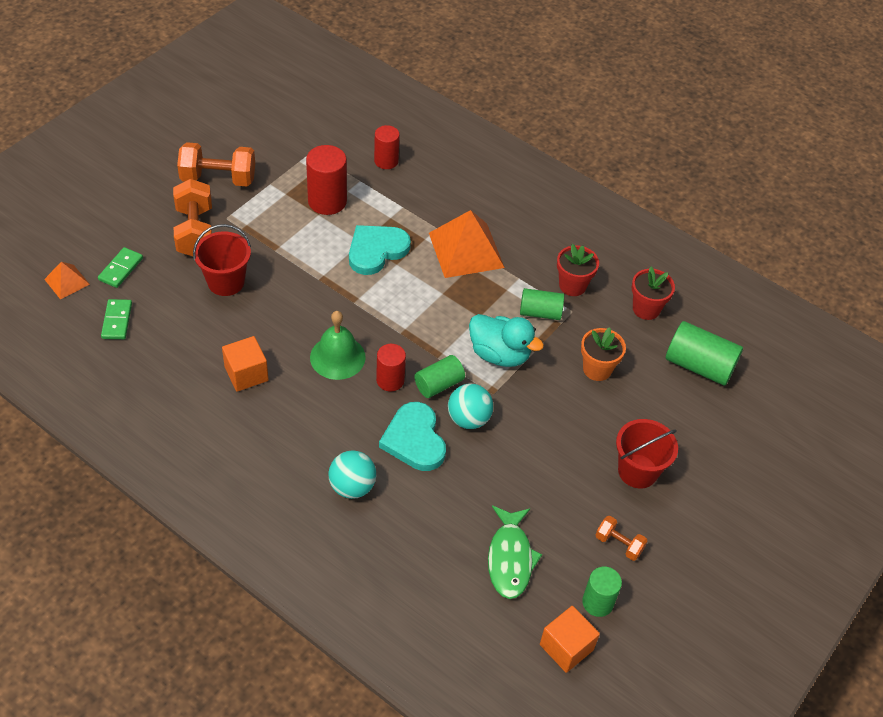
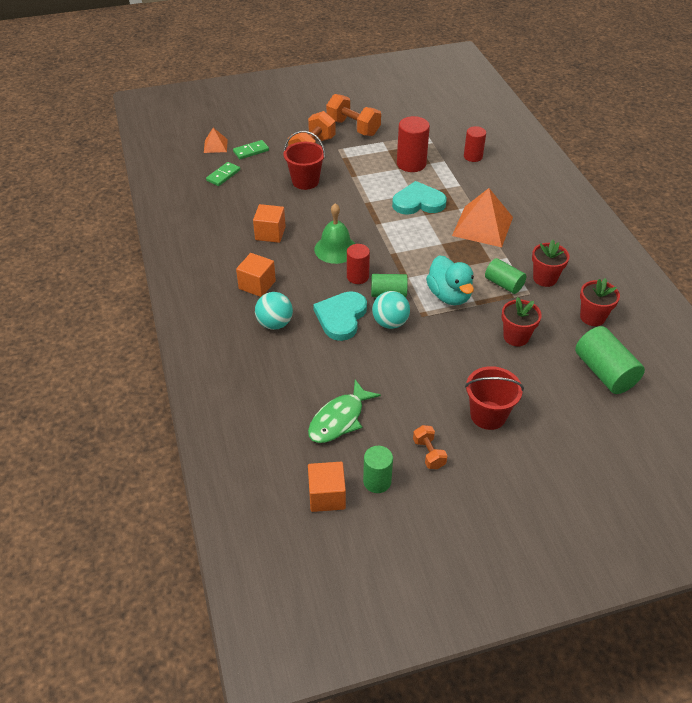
camera: 40 degrees right, 5 degrees down
(290, 449) = (257, 285): none -> orange cube
(597, 369) = (516, 337): orange flower pot -> red flower pot

